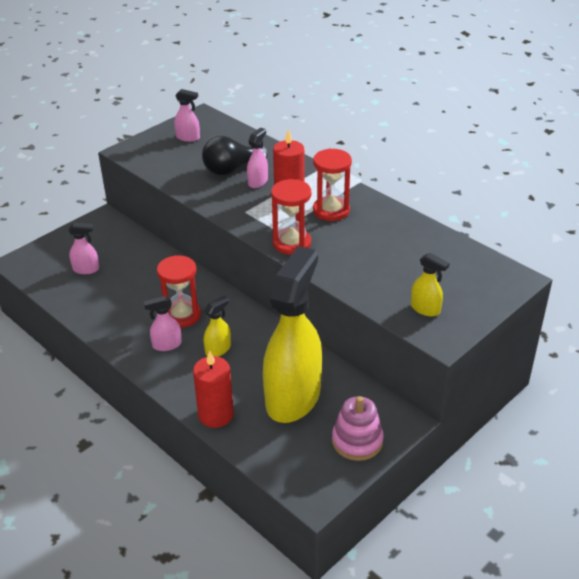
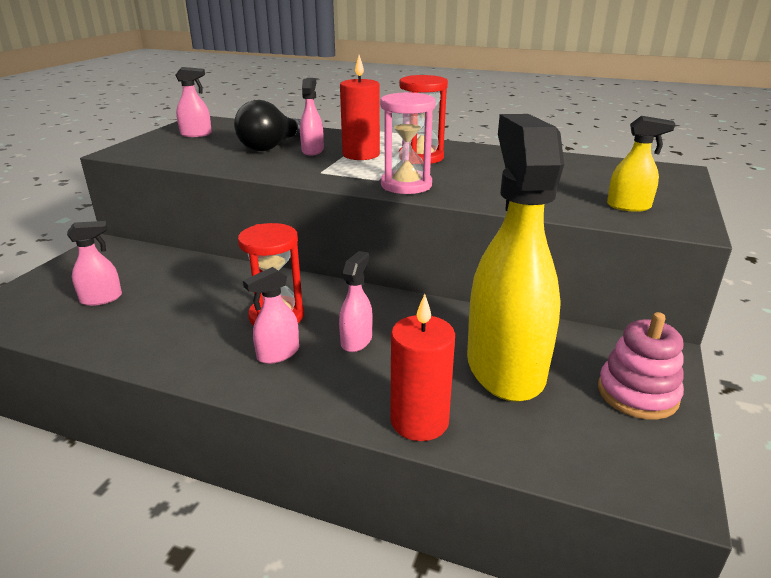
camera: 25 degrees left, 10 degrees down
(218, 349) = (356, 341): yellow spray bottle -> pink spray bottle
(292, 243) = (406, 185): red hourglass -> pink hourglass

